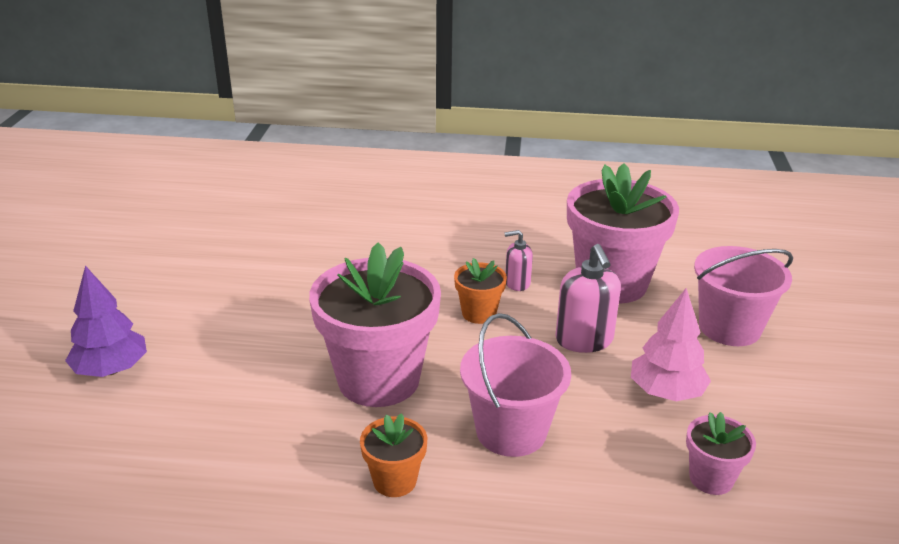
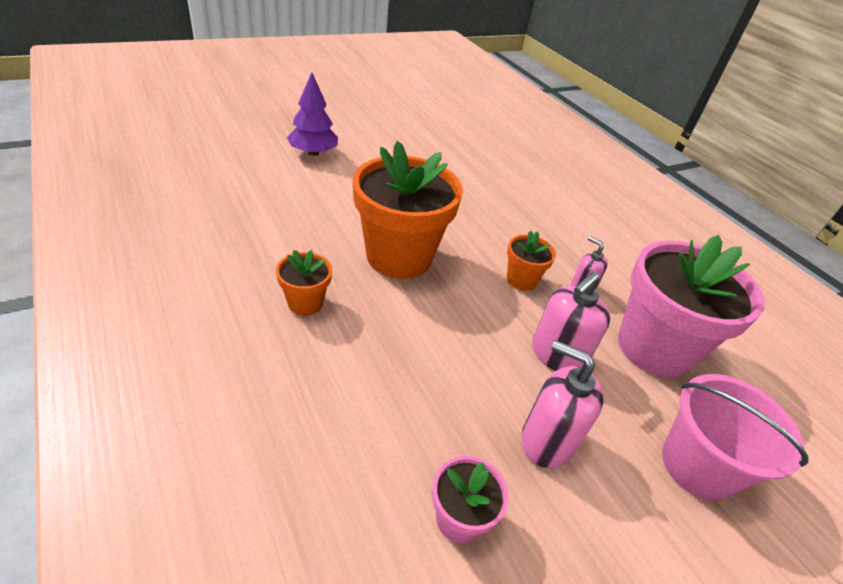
camera: 50 degrees right, 10 degrees up
(378, 379) = (399, 257): pink flower pot -> orange flower pot
(511, 431) = (405, 347): pink bucket -> none
(666, 392) = (547, 440): pink tree -> pink soap dispenser

